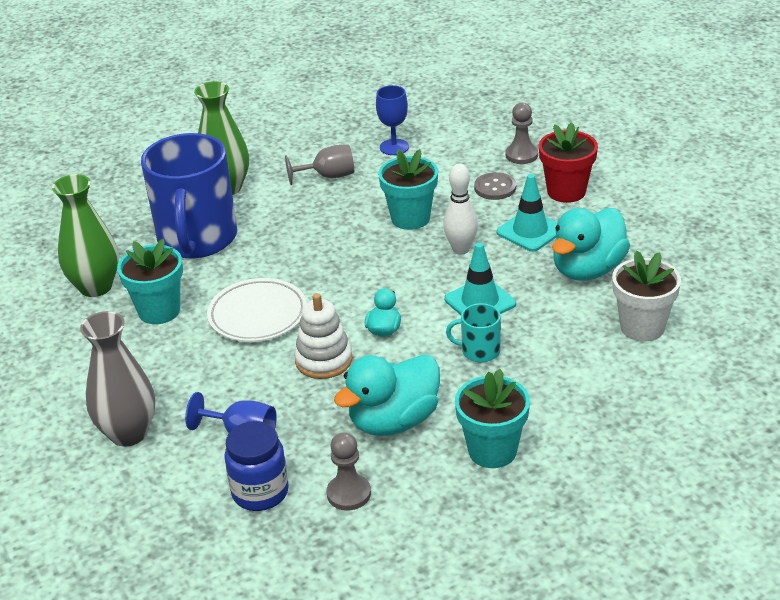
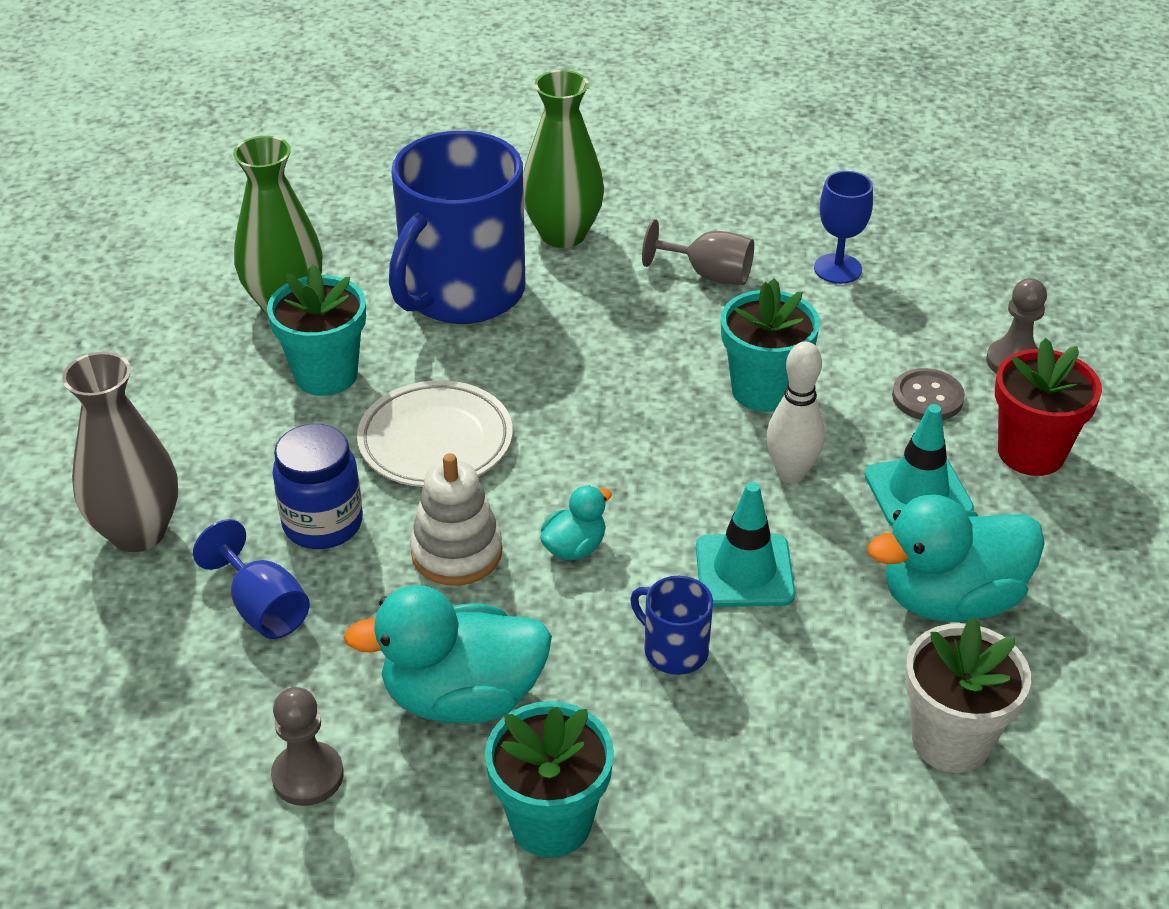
camera: 30 degrees right, 5 degrees up
(260, 492) = (206, 708): blue jar -> blue jar (323, 524)
(479, 351) = (674, 650): turquoise mug -> blue mug

